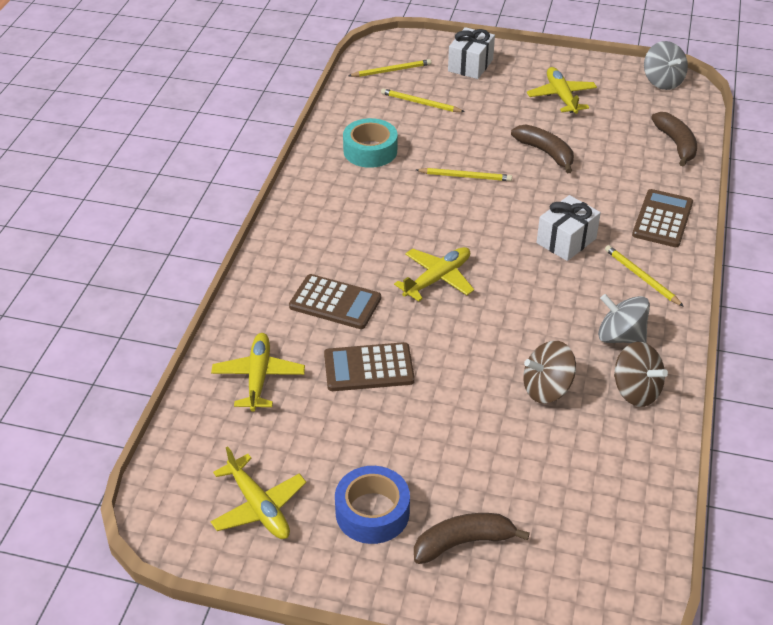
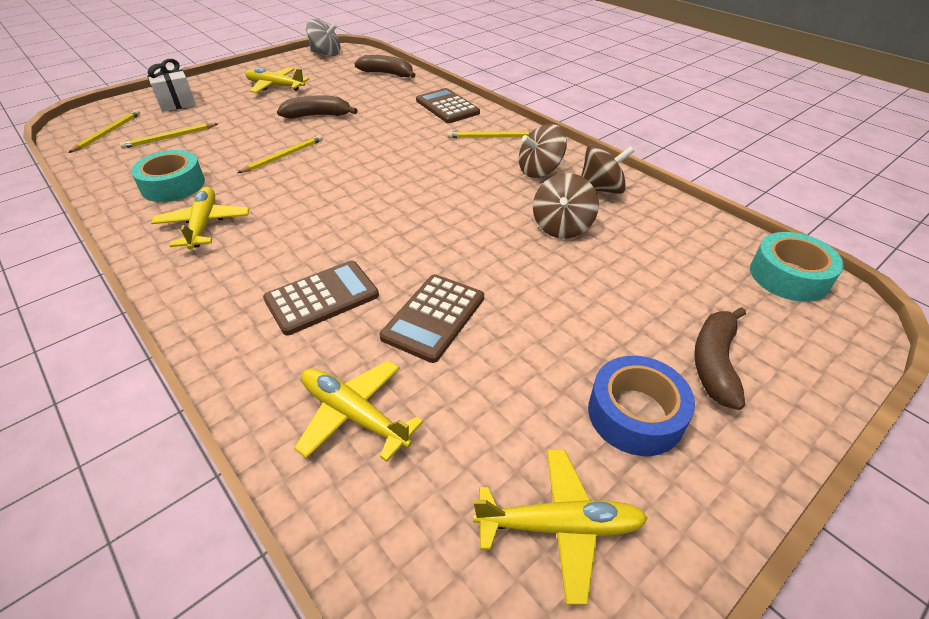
camera: 55 degrees left, 0 degrees up
(437, 279) = (374, 223): yellow plane -> yellow plane (204, 225)
(566, 241) = (416, 148): white gift -> none
(620, 336) = (540, 171): grey spinning top -> brown spinning top
(629, 566) = (788, 276): none -> turquoise tape

